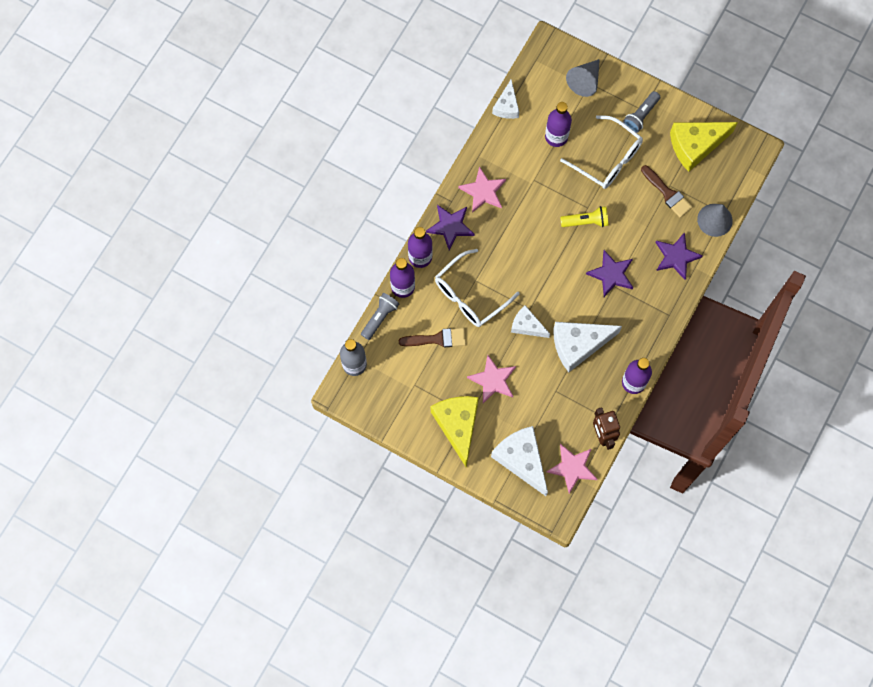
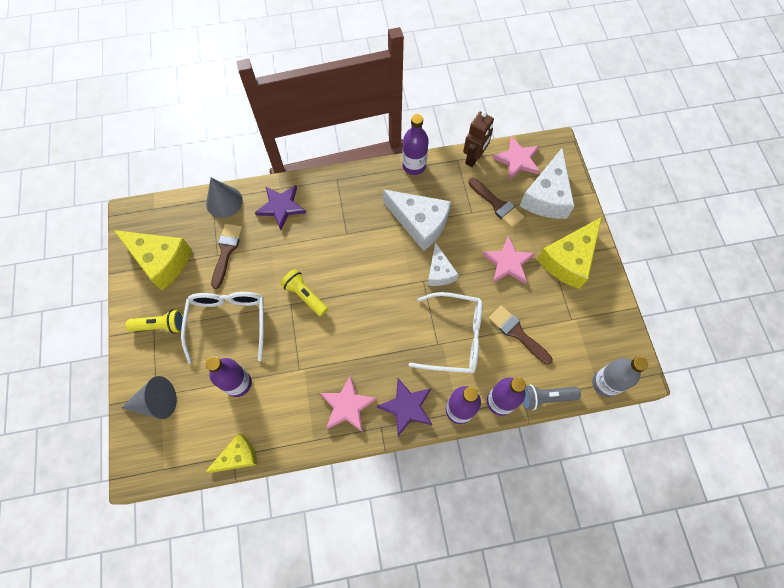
camera: 130 degrees left, 5 degrees down
(506, 106) = (238, 456): white cheese -> yellow cheese
(546, 415) = (497, 204): none -> brown brush
(611, 274) = (337, 242): purple star -> none
(640, 116) = (161, 326): grey flashlight -> yellow flashlight

